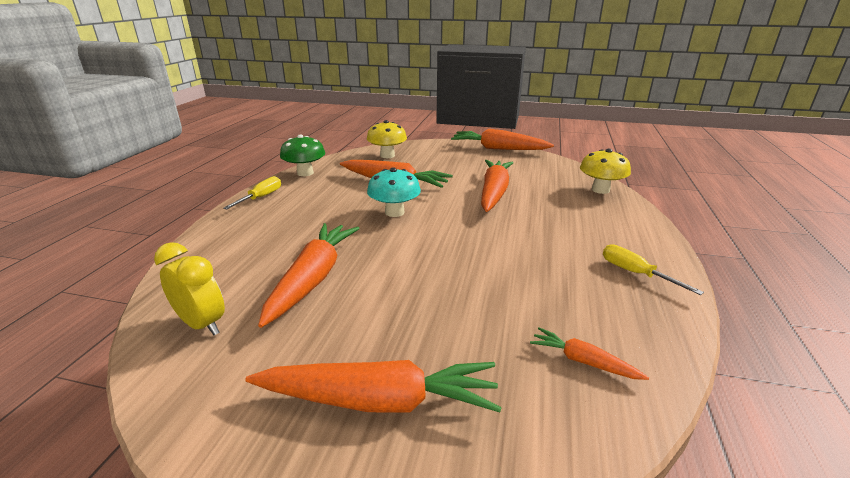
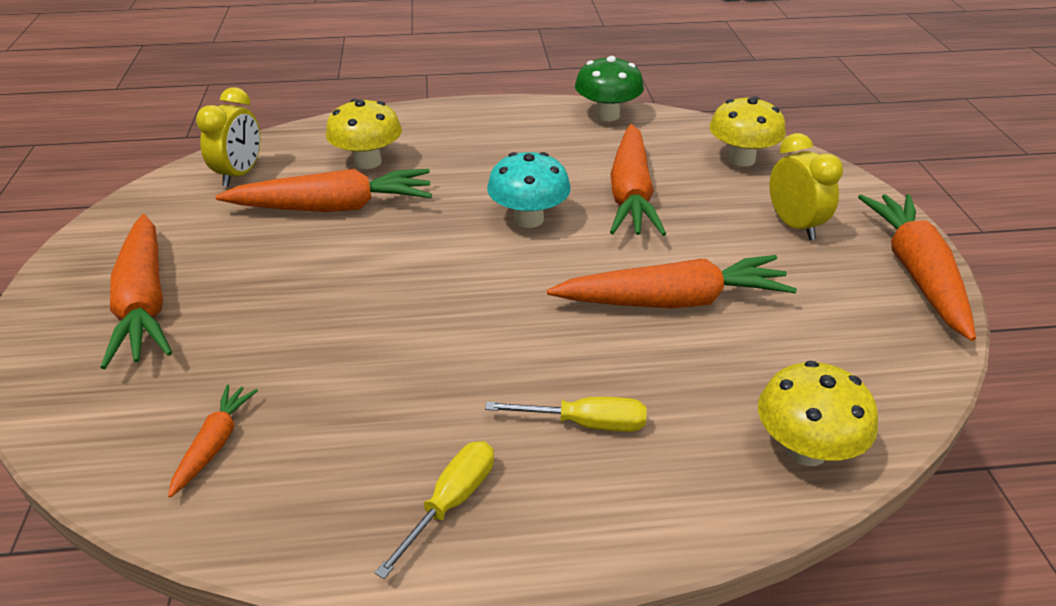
camera: 70 degrees right, 10 degrees up
(261, 197) = (508, 112): yellow screwdriver -> yellow screwdriver (585, 423)
(262, 256) = (368, 162): none -> yellow mushroom
(451, 159) = (794, 226): none -> yellow clock

